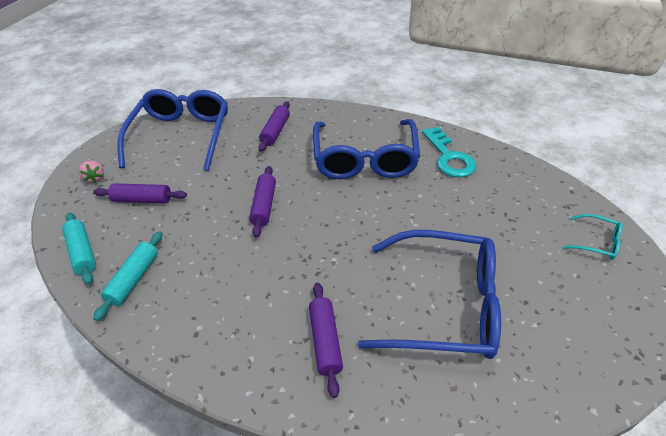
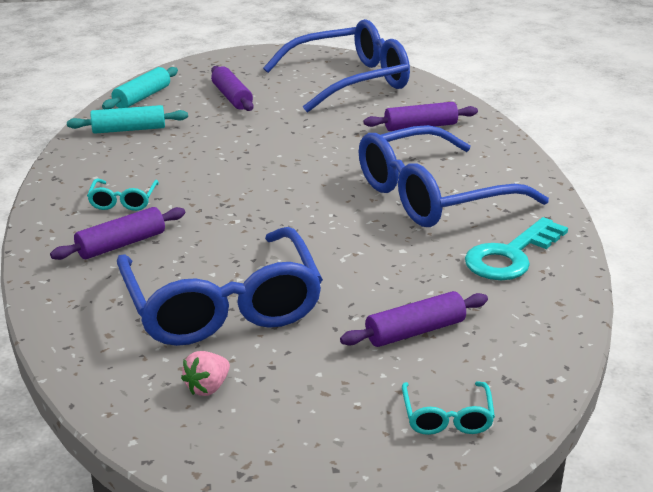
camera: 60 degrees right, 15 degrees down
(95, 178) = (240, 67): pink strawberry -> pink strawberry (207, 387)
(256, 319) = (123, 201): none -> turquoise glasses
(264, 205) = (283, 158): purple rolling pin -> purple rolling pin (415, 331)

